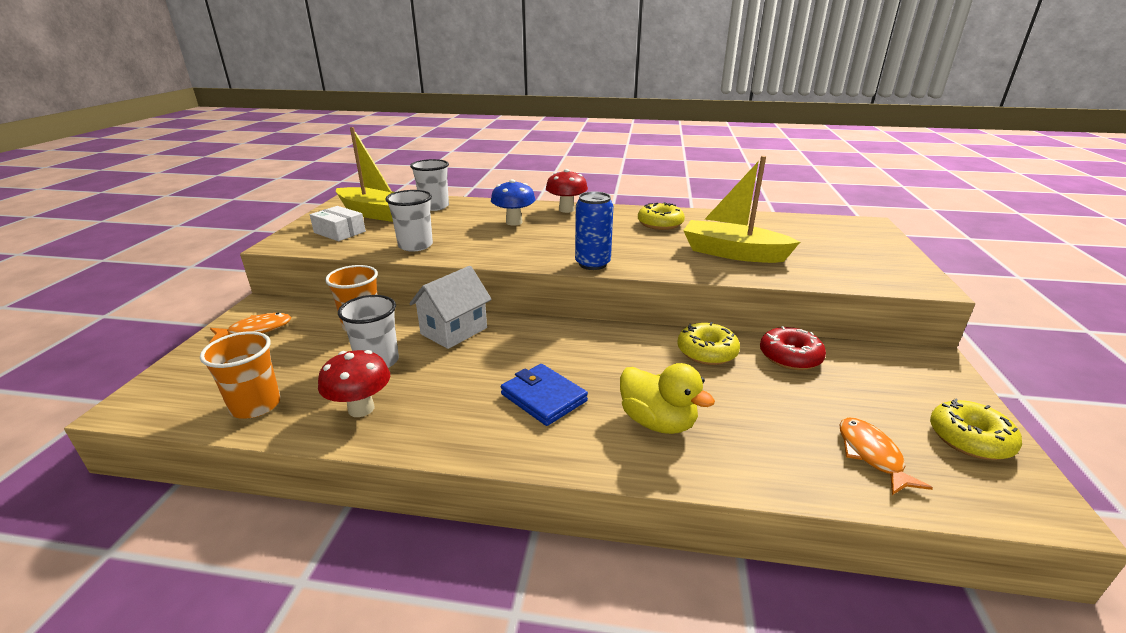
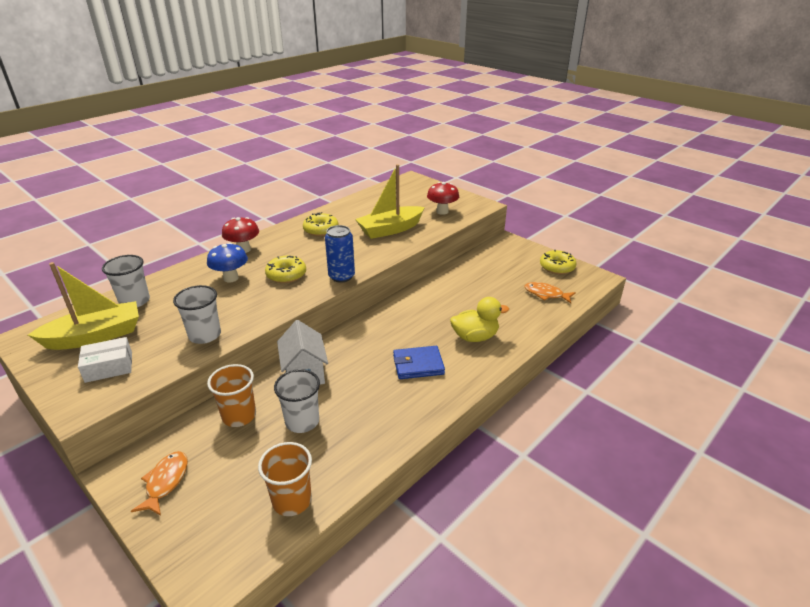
camera: 55 degrees left, 5 degrees up
(361, 409) = (352, 445): red mushroom -> red mushroom (442, 211)
(707, 352) = (436, 292): yellow donut -> yellow donut (286, 275)
(790, 357) = (466, 272): red donut -> none

